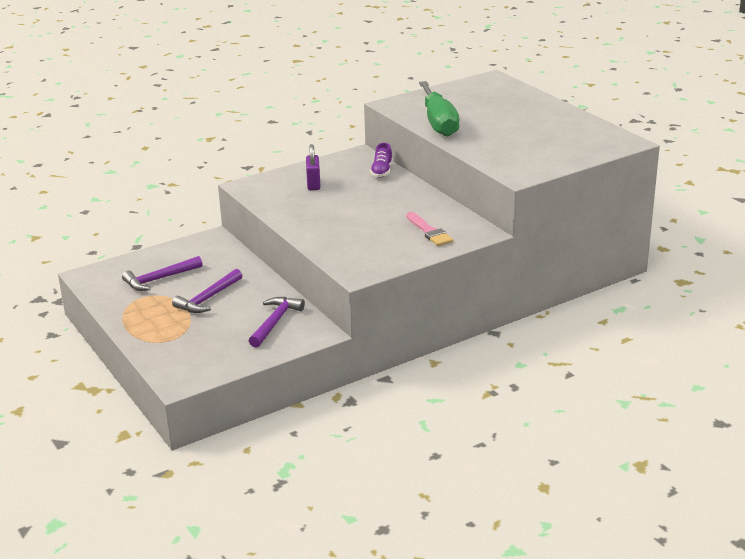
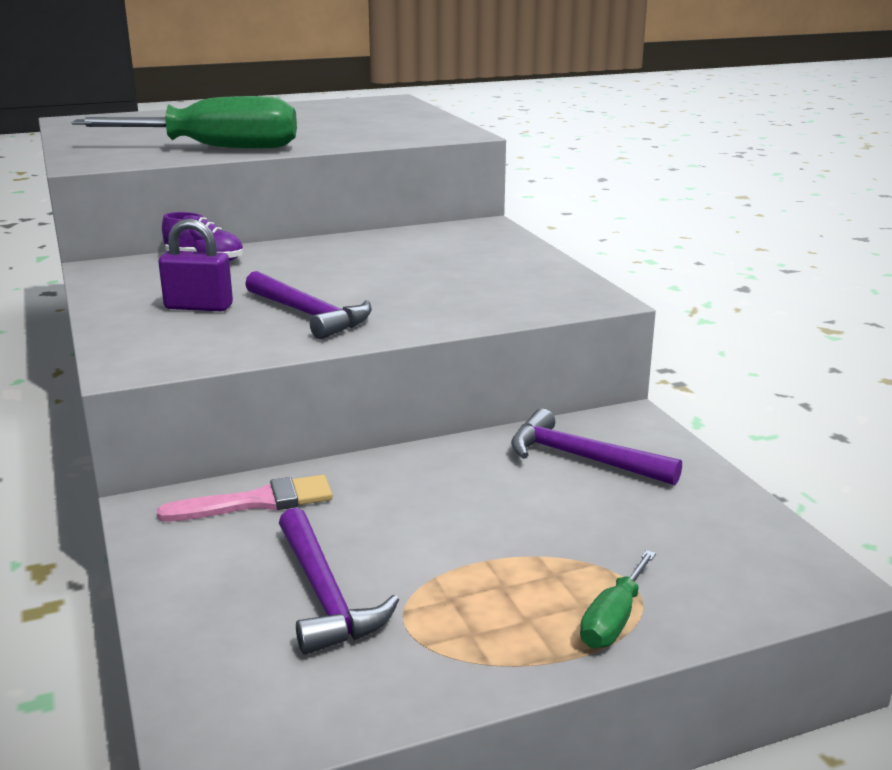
camera: 80 degrees left, 5 degrees down
(148, 336) = (613, 620): none -> green screwdriver
(208, 298) = (457, 528): purple hammer -> purple hammer (309, 315)
(429, 232) = (464, 249): pink brush -> pink brush (257, 502)

